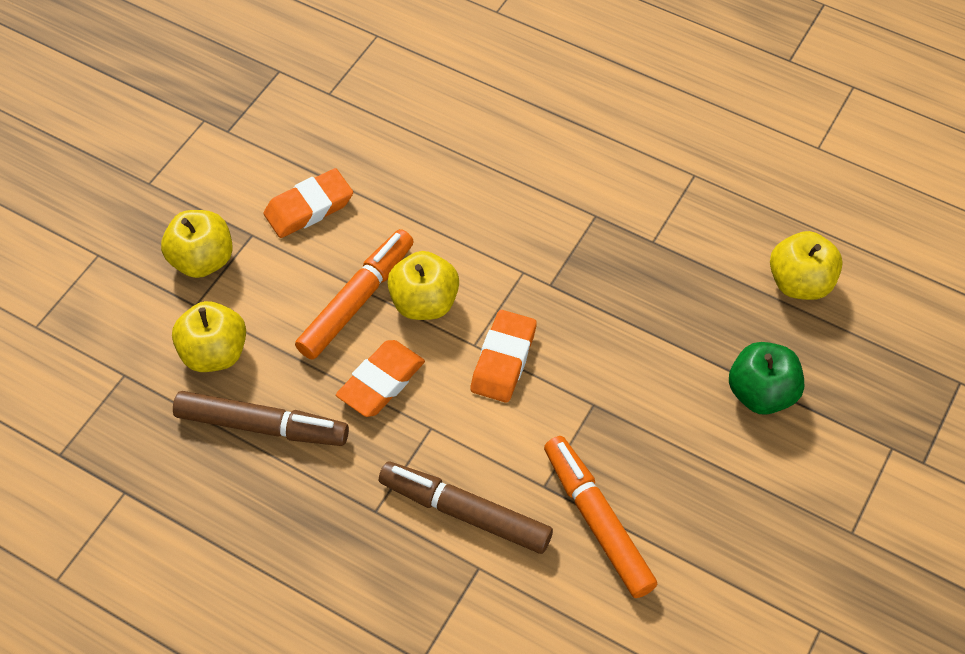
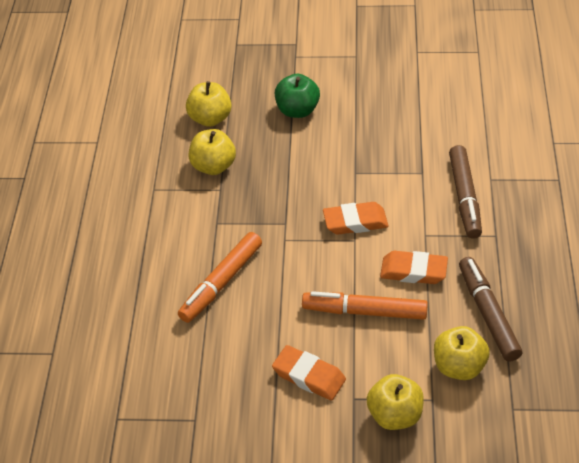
camera: 115 degrees left, 10 degrees down
(424, 303) = (342, 277): yellow apple -> yellow apple (213, 166)
(597, 521) = (425, 144): orange marker -> orange marker (221, 283)

